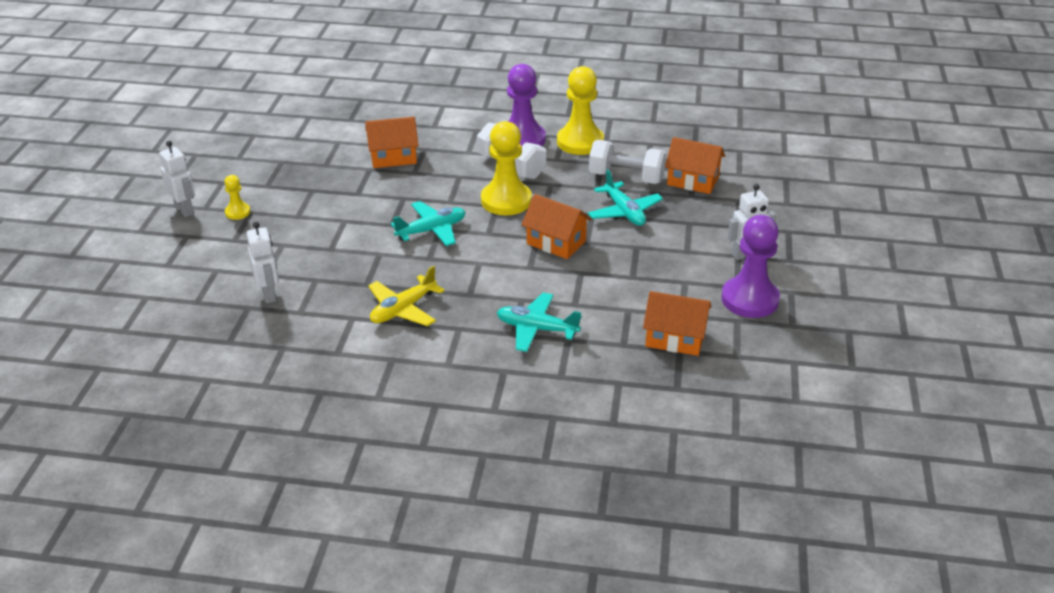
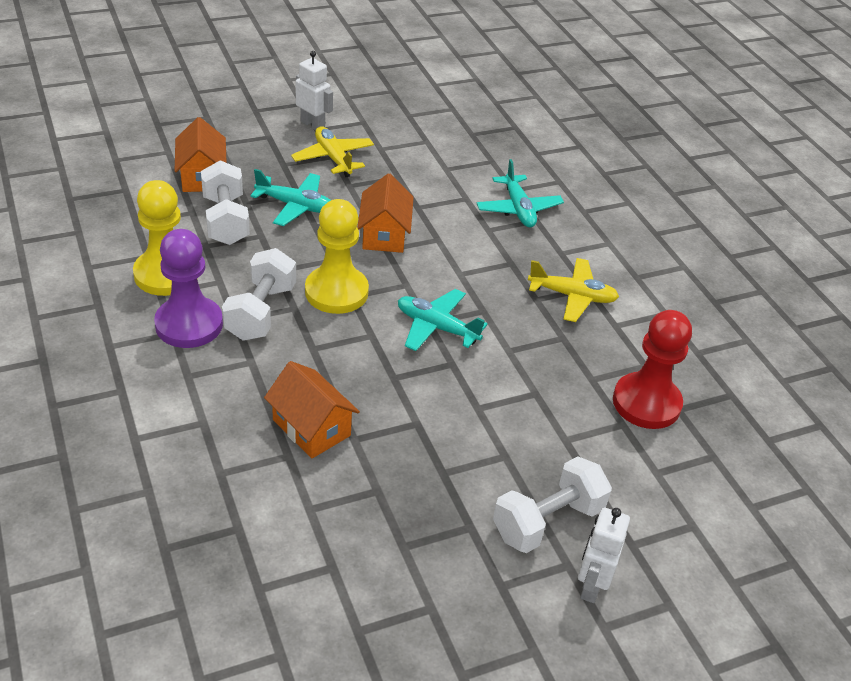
camera: 125 degrees left, 5 degrees up
(237, 212) = (547, 521): yellow pawn -> white dumbbell
(269, 294) = (646, 403): white robot -> red pawn
(624, 212) = (295, 206): turquoise plane -> turquoise plane turned 75 degrees clockwise
(675, 338) = (460, 138): orange house -> none
(683, 250) = (333, 158): none -> yellow plane
(749, 299) = (376, 113): purple pawn -> none

